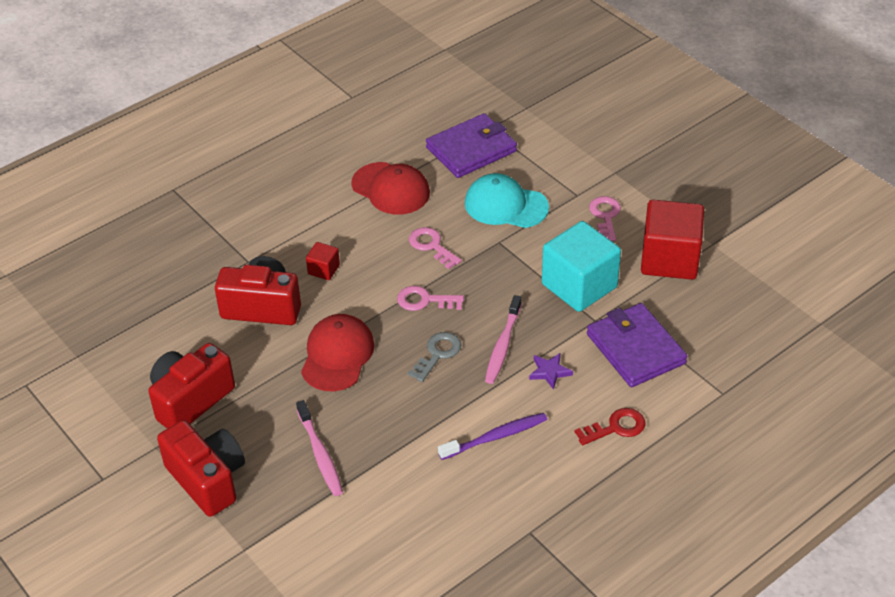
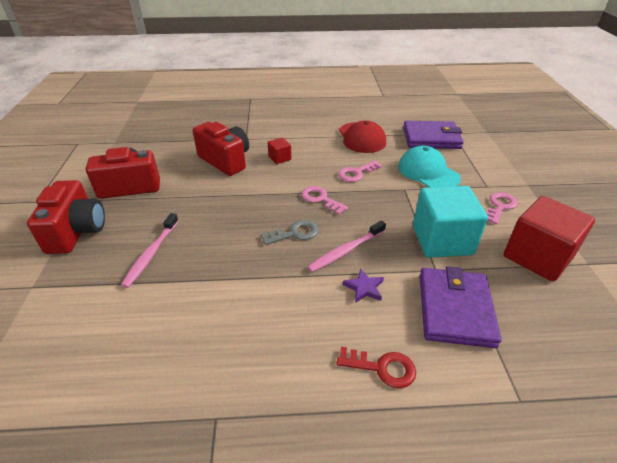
camera: 35 degrees right, 5 degrees down
(337, 355) = (233, 203): red cap -> none
(431, 246) = (356, 173): pink key -> pink key turned 120 degrees counterclockwise
(495, 437) = (274, 313): purple toothbrush -> none

